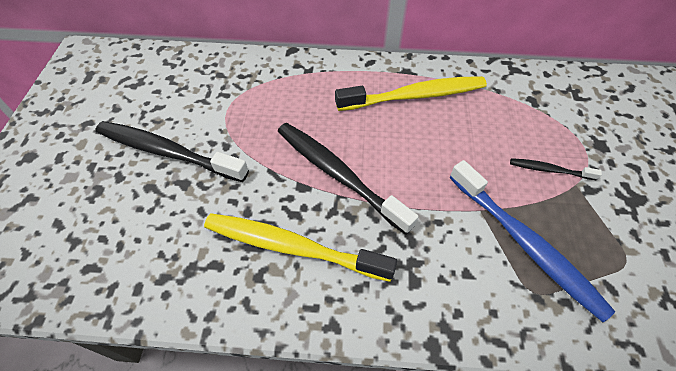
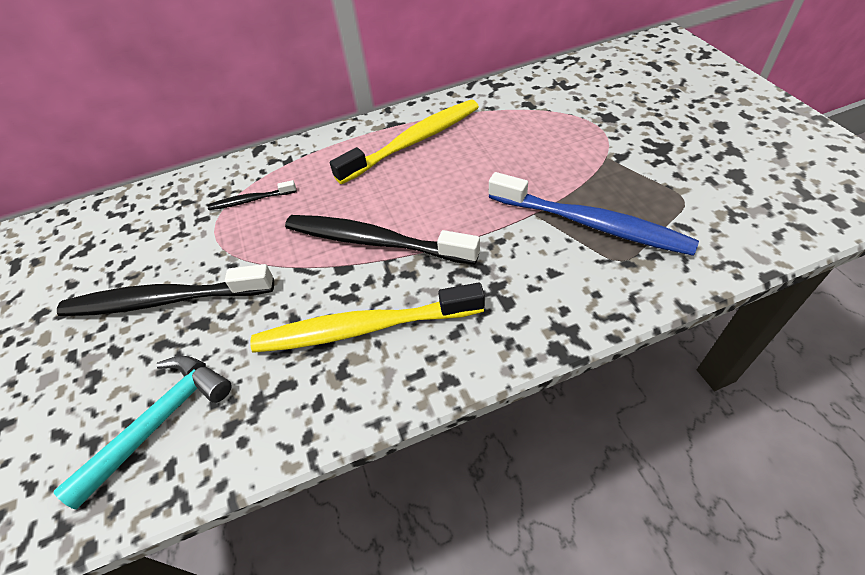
camera: 20 degrees left, 5 degrees down
(121, 249) = (160, 421): none -> turquoise hammer
(549, 170) = (576, 154): black toothbrush -> black toothbrush (251, 200)

